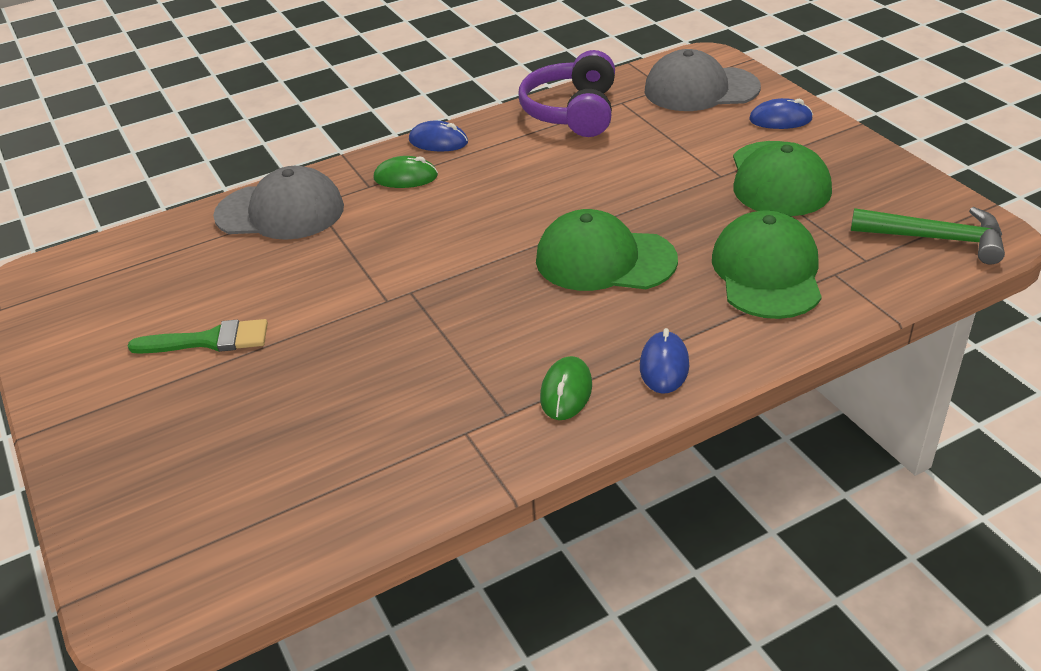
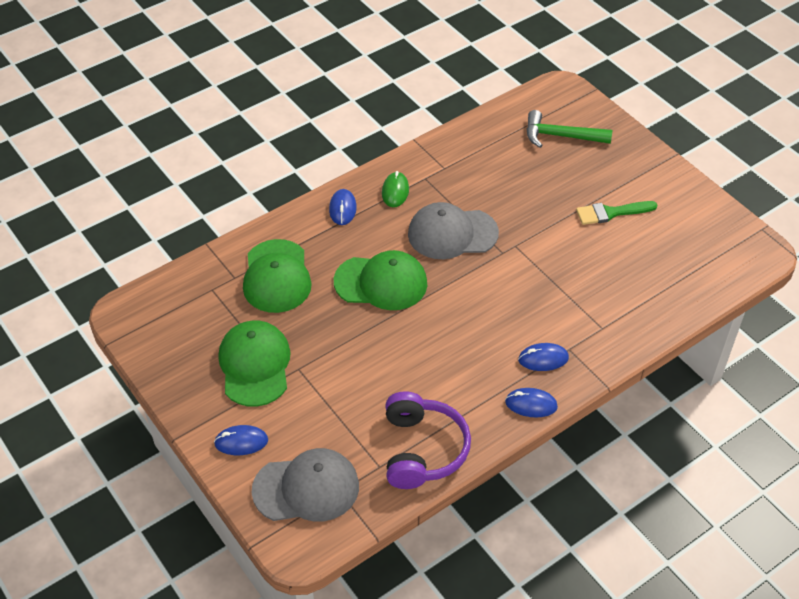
camera: 170 degrees right, 10 degrees up
(280, 212) = (624, 319): grey cap -> grey cap (452, 233)
(406, 177) = (543, 359): green mouse -> blue mouse
(936, 239) = (160, 309): green hammer -> green hammer (561, 136)

